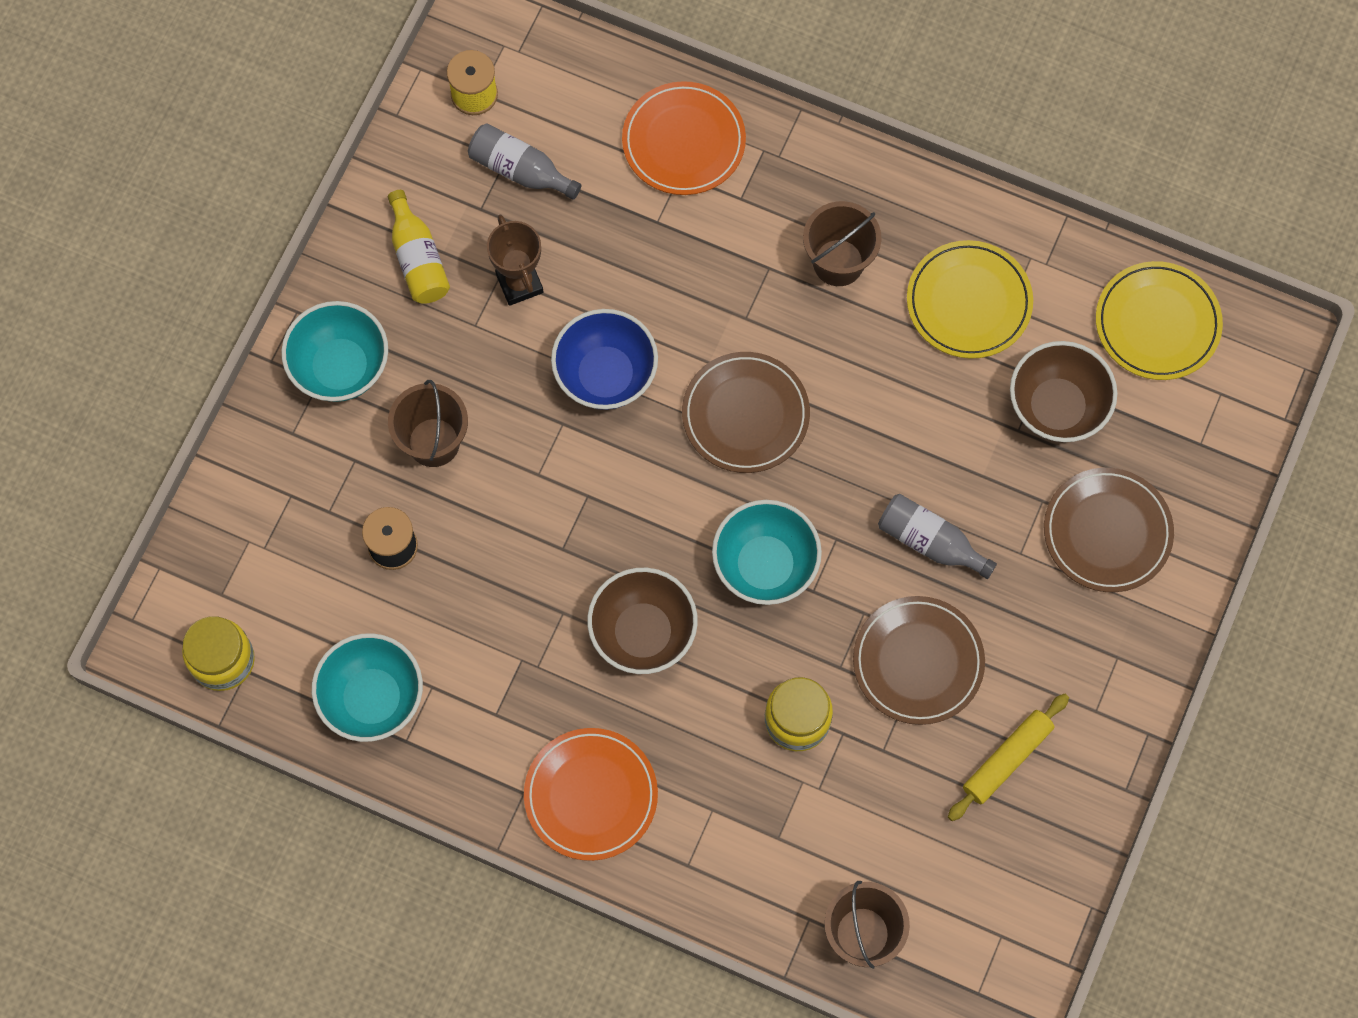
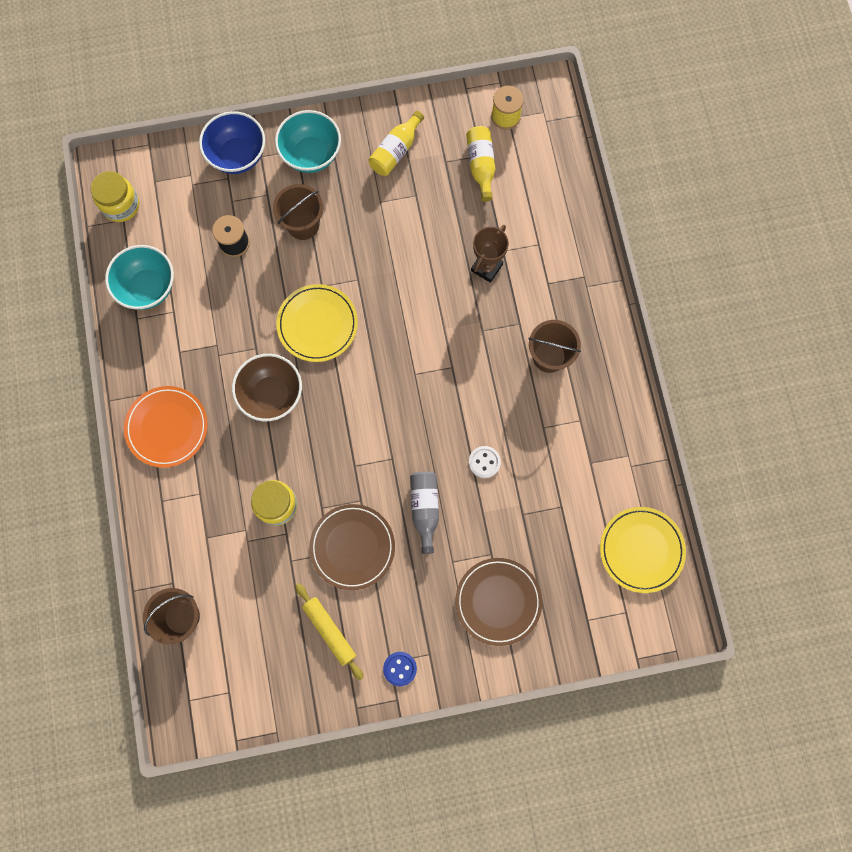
camera: 55 degrees right, 5 degrees up
(519, 283) = (418, 207): brown trophy -> brown trophy (486, 267)
(520, 170) = (481, 166): grey bottle -> yellow bottle
(605, 375) = (399, 282): blue bowl -> blue bowl (238, 156)
(683, 141) = (558, 234): orange plate -> none
(745, 415) = (428, 366): brown plate -> none
(765, 565) = (351, 432): turquoise bowl -> none
(920, 430) = (484, 462): none -> white button
(968, 302) = (577, 439): yellow plate -> yellow plate (317, 324)
(1007, 759) = (330, 631): yellow rolling pin -> yellow rolling pin turned 45 degrees clockwise
(1056, 407) = (551, 526): brown bowl -> none
(1111, 704) = (400, 668): none -> blue button

